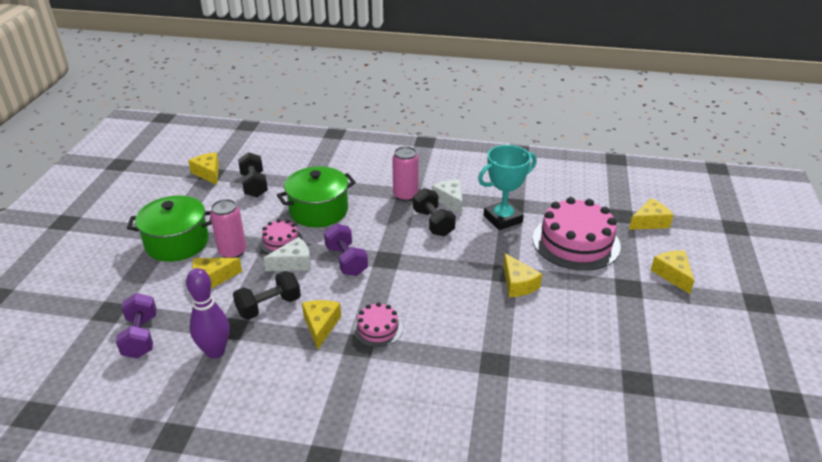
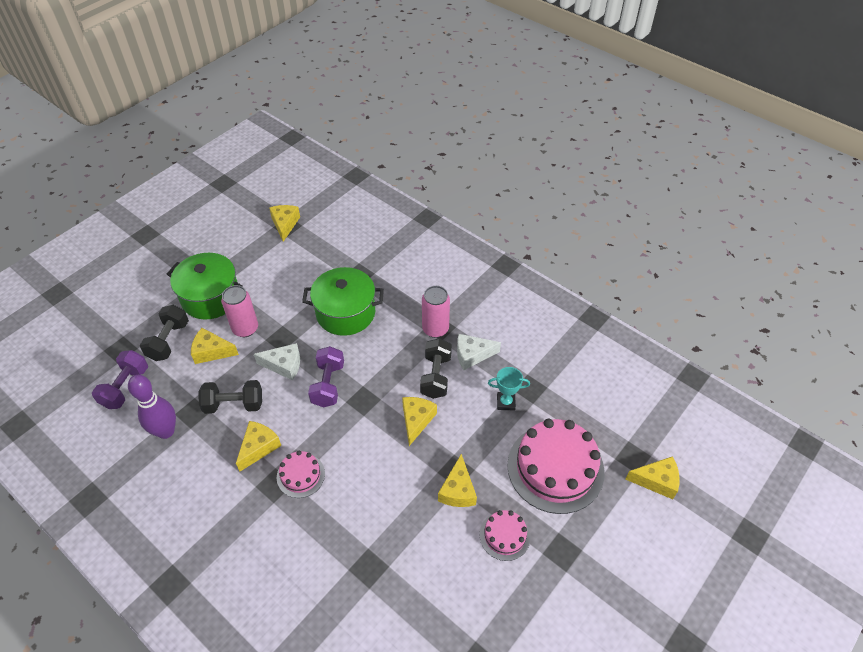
camera: 30 degrees right, 15 degrees up
(254, 185) = (312, 256): black dumbbell -> black dumbbell (168, 341)
(281, 241) = (290, 335): pink cake -> pink cake (504, 535)
(450, 201) = (472, 355): white cheese -> white cheese turned 105 degrees counterclockwise
(502, 219) = (506, 402): turquoise trophy -> turquoise trophy, size x0.56
(672, 274) = (622, 560): yellow cheese -> yellow cheese (416, 420)

